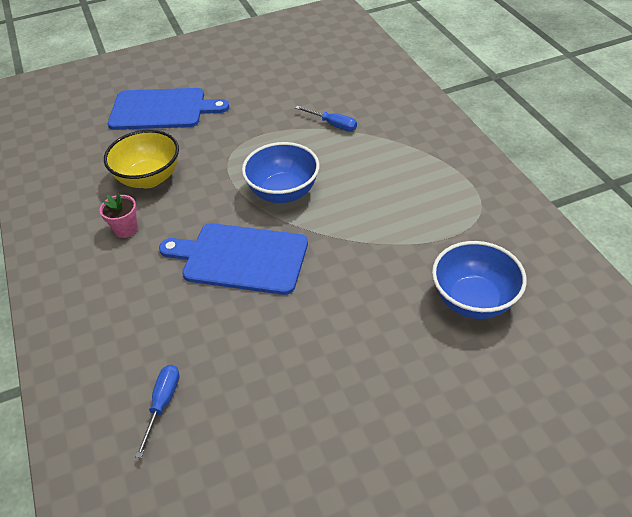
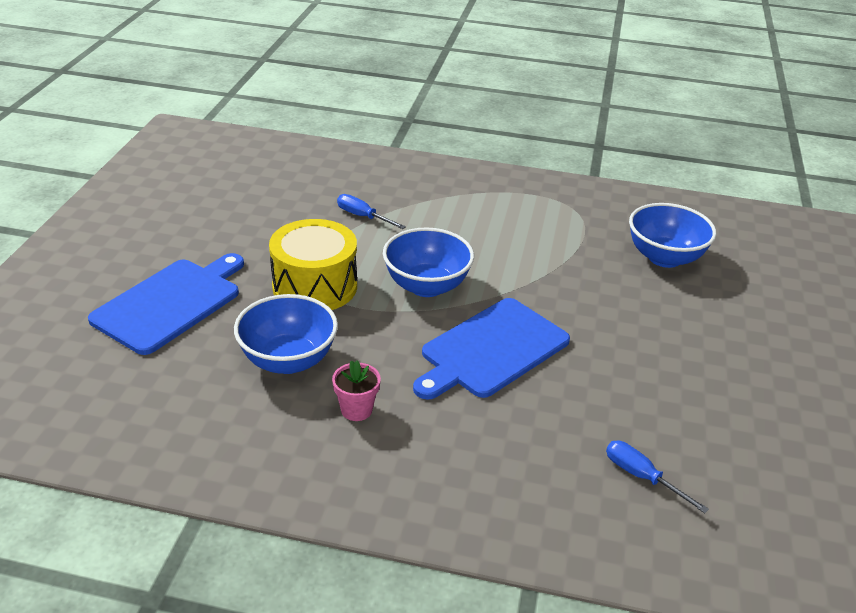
camera: 60 degrees left, 10 degrees down
(149, 178) = (288, 360): yellow bowl -> blue bowl
(232, 148) = (315, 286): none -> yellow drum
(333, 124) = (363, 216): blue screwdriver -> blue screwdriver turned 120 degrees counterclockwise

